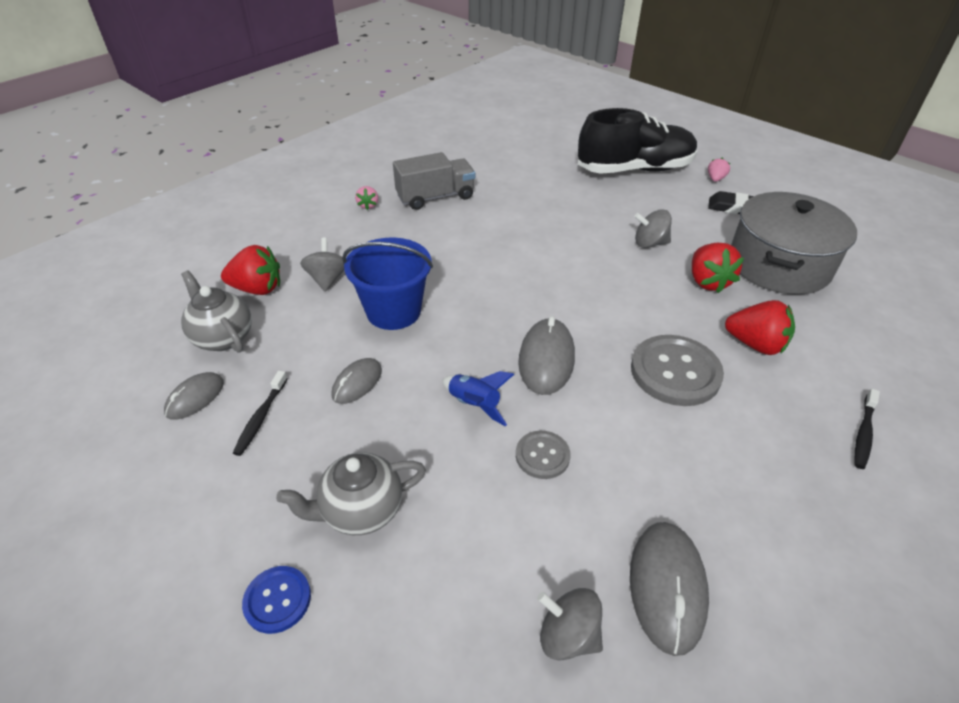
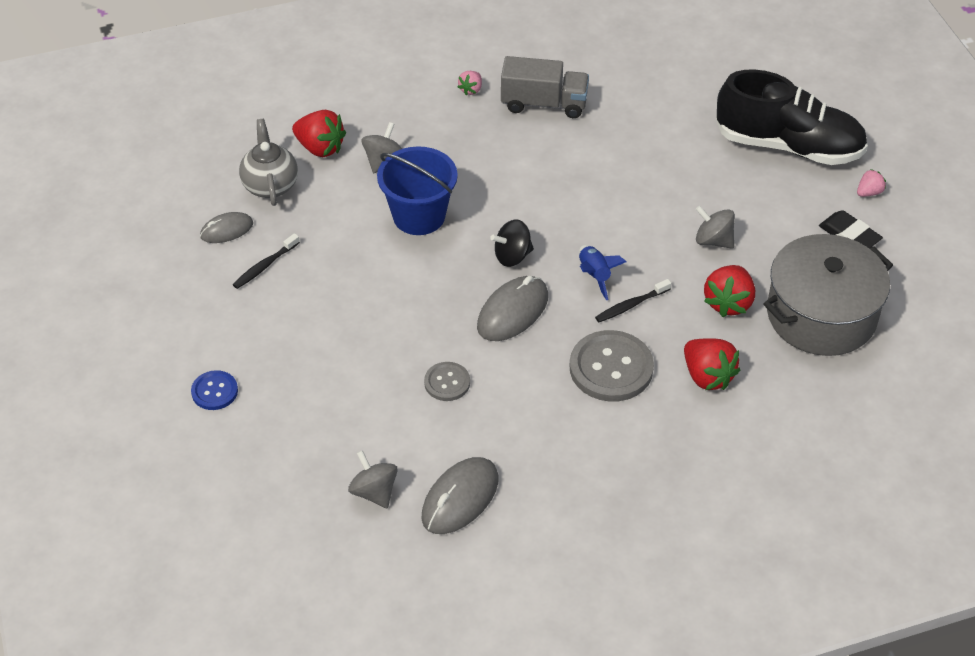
camera: 30 degrees right, 5 degrees up
(357, 383) = (349, 268): grey mouse -> none
(361, 510) = (295, 362): grey teapot -> none
(474, 405) = (426, 323): blue rocket -> blue rocket (594, 276)
(505, 313) = (512, 256): none -> black spinning top
(863, 433) = (716, 480): black toothbrush -> black toothbrush (630, 305)

